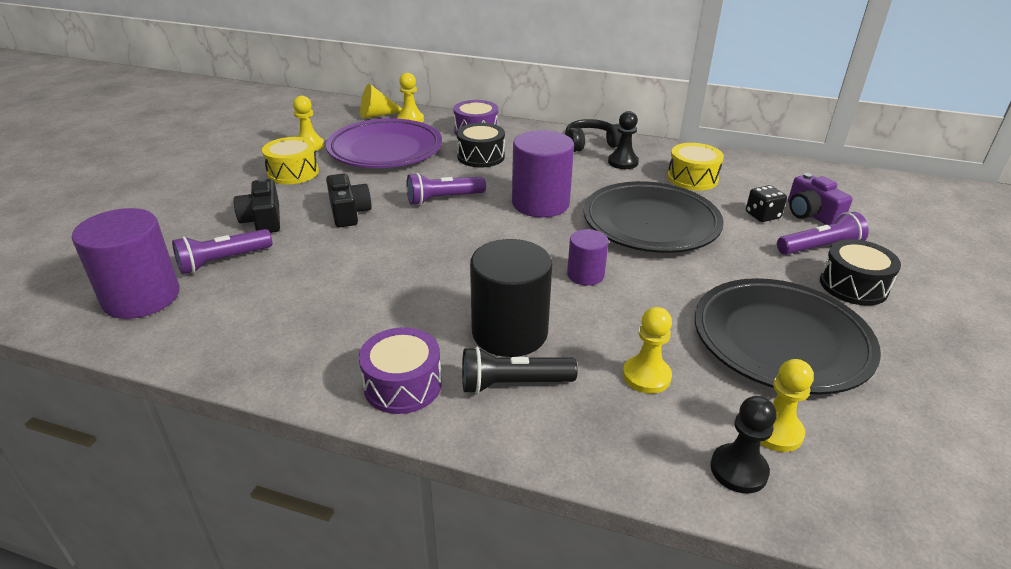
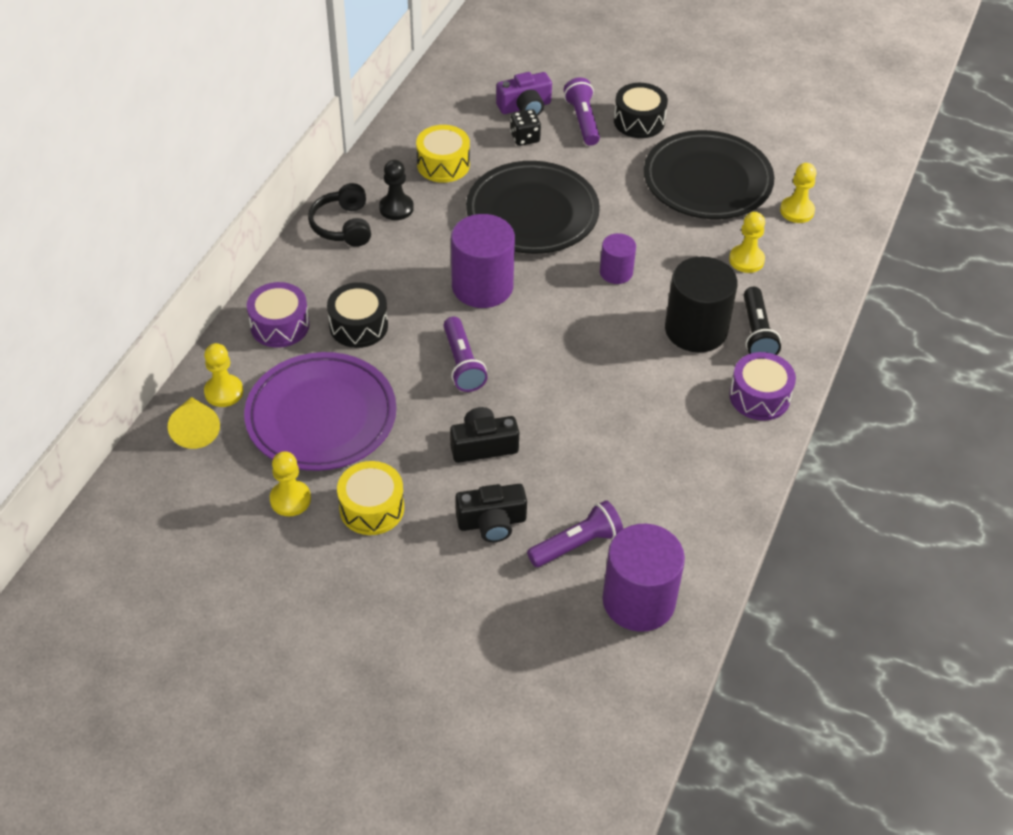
camera: 85 degrees left, 15 degrees up
(223, 261) = (576, 544): purple flashlight -> purple flashlight turned 90 degrees counterclockwise
(738, 470) = (830, 236): black pawn -> none

